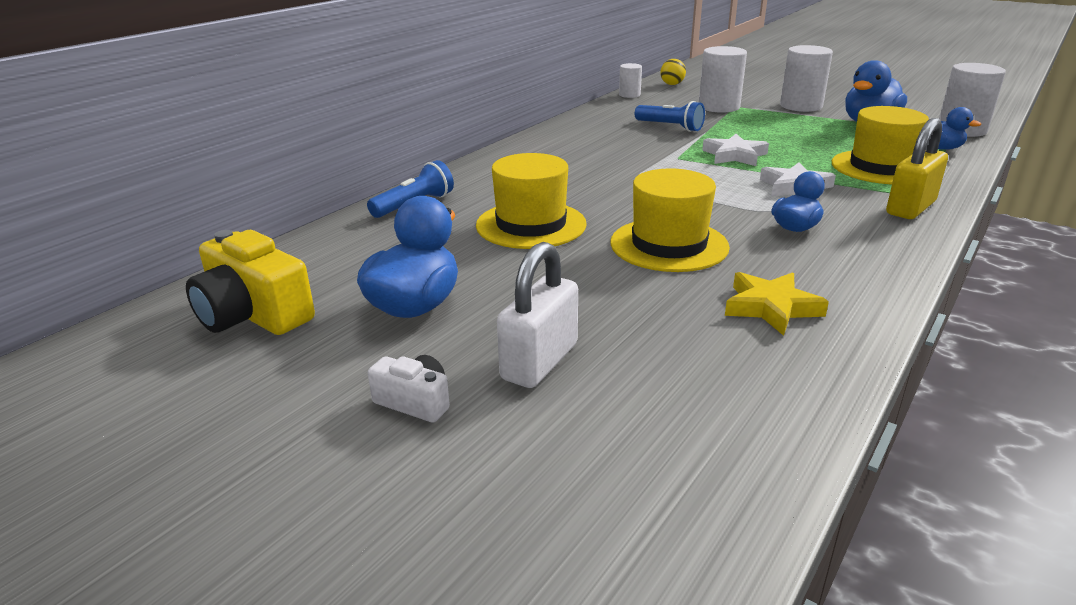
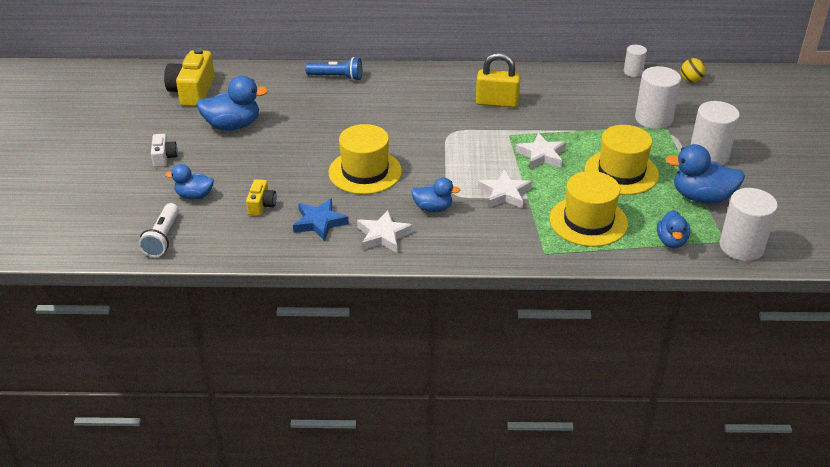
camera: 55 degrees right, 10 degrees up
(531, 225) = (347, 121): yellow hat -> yellow hat (621, 172)
(539, 362) = (215, 174): white padlock -> none
(585, 402) = (194, 196): none -> blue duck
(670, 127) = (574, 113): blue flashlight -> none
(680, 342) = (261, 205): none -> yellow camera
(701, 484) = (163, 238): none -> white flashlight
(771, 307) = (319, 222): yellow star -> blue star
(839, 272) = (383, 235): none -> white star
(910, 208) = (514, 246): yellow padlock -> yellow padlock (497, 102)

